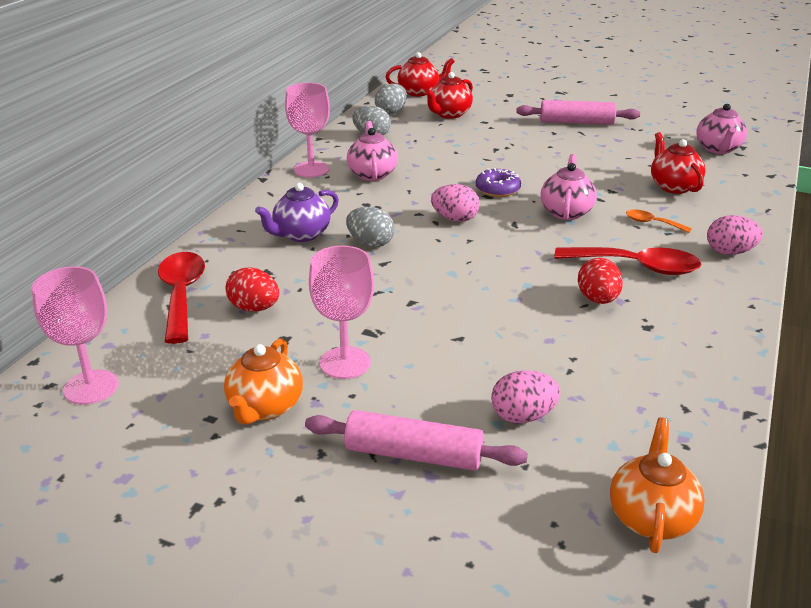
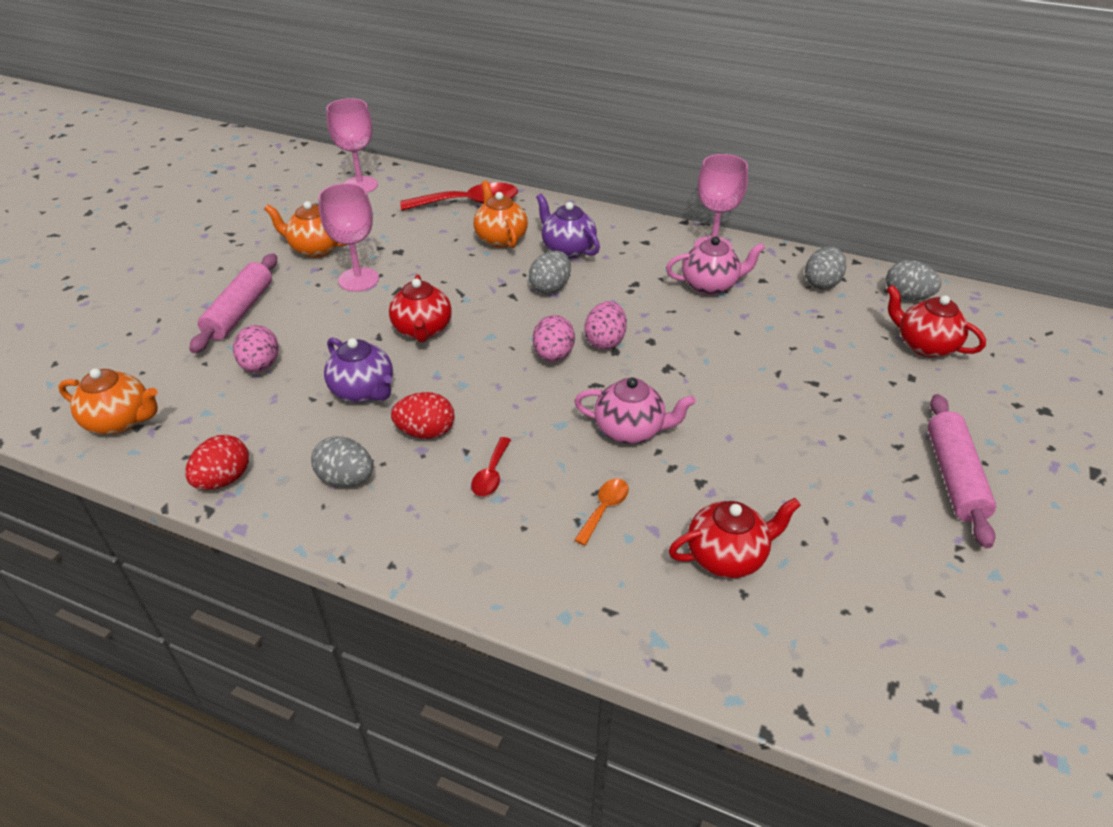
camera: 90 degrees right, 10 degrees up
(254, 308) = (444, 235): red egg -> red egg (224, 479)
(271, 272) = (500, 239): none -> orange teapot
(419, 92) = (1000, 320): red teapot -> red teapot (423, 330)
(497, 189) = (685, 377): purple donut -> none
(550, 339) = (363, 391): none -> purple teapot
(637, 267) = (491, 474): red spoon -> red spoon, size x0.50
(672, 336) = (346, 479): none -> grey egg
(718, 149) = (905, 657): pink teapot -> none
(729, 252) = (523, 576): pink egg -> pink egg (553, 355)

